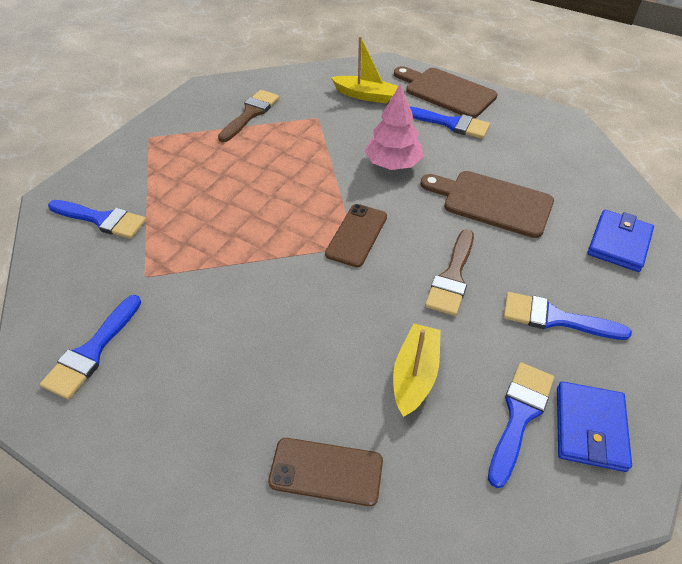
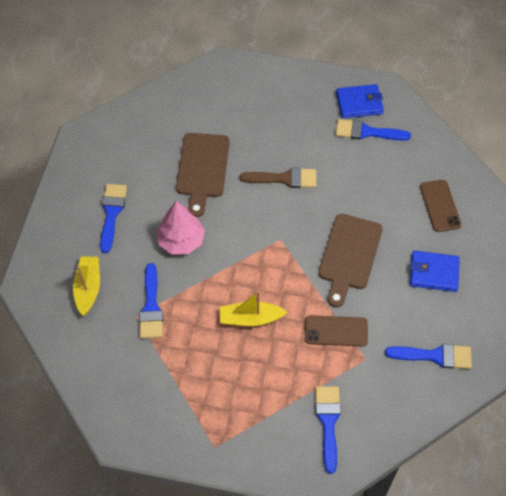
camera: 110 degrees left, 10 degrees up
(250, 114) = (149, 374): brown brush -> none
(356, 235) = (270, 242): brown phone -> brown phone (336, 331)
(415, 375) = (365, 182): yellow boat -> yellow boat (250, 318)
(446, 91) = (62, 226): brown cutting board -> brown cutting board (349, 255)
(555, 318) = (294, 123): blue brush -> blue brush (151, 307)
(619, 243) = (215, 97): blue wallet -> blue wallet (433, 273)

